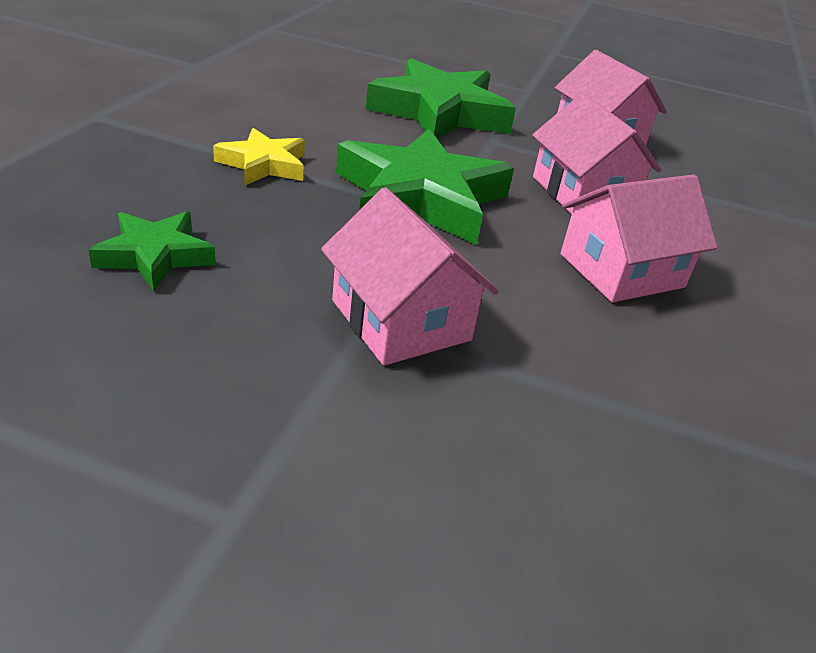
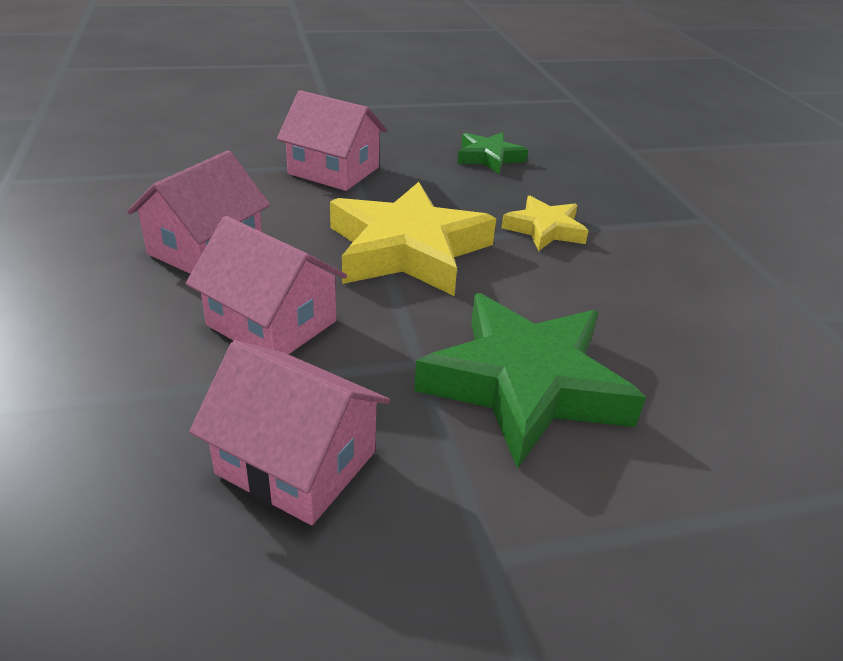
camera: 150 degrees right, 0 degrees up
(421, 198) = (407, 250): green star -> yellow star

